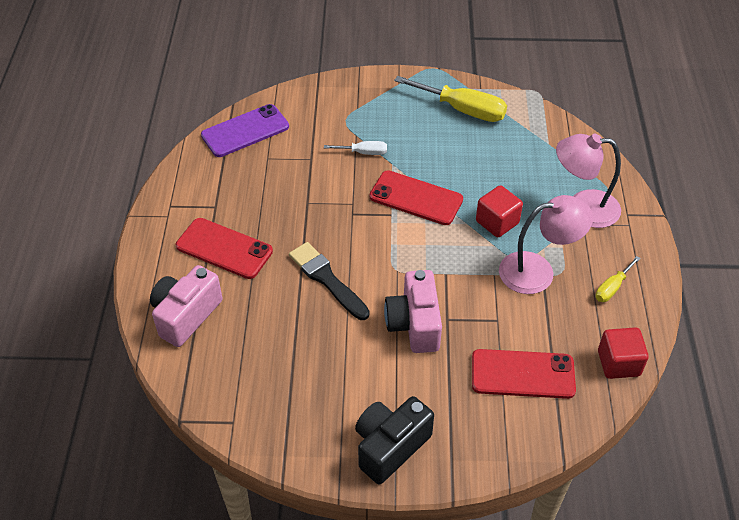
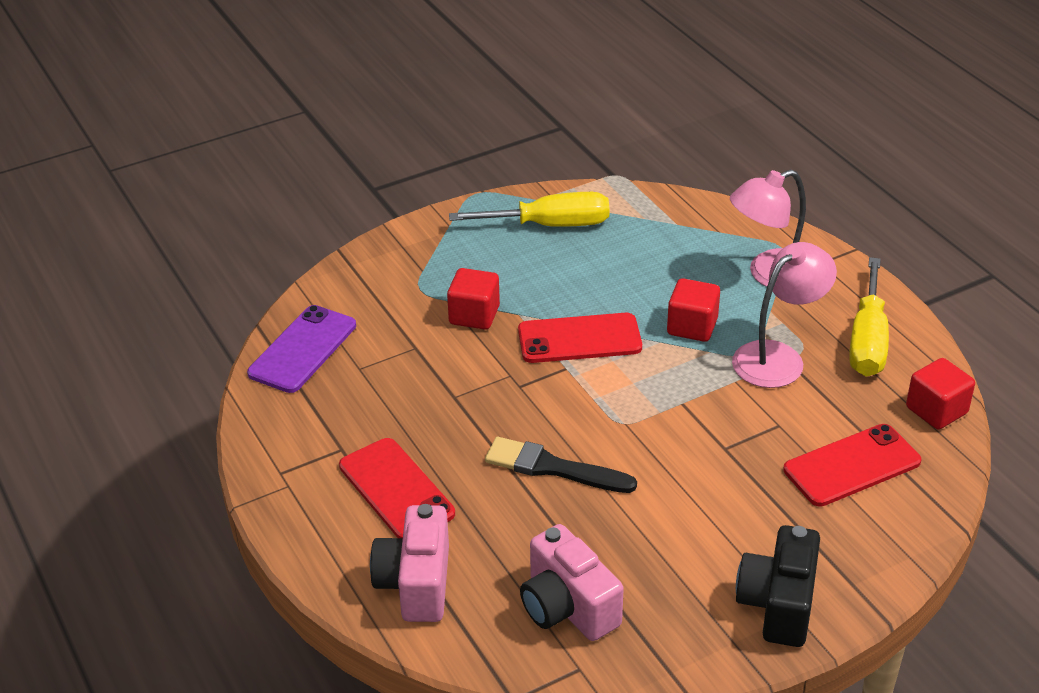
camera: 30 degrees left, 10 degrees down
(224, 248) = (396, 489): red phone -> red phone turned 60 degrees clockwise
(363, 152) = (474, 315): white screwdriver -> red cube
(414, 324) = (694, 469): pink camera -> pink camera (567, 607)
(612, 288) = (867, 340): yellow screwdriver -> yellow screwdriver, size x1.94

